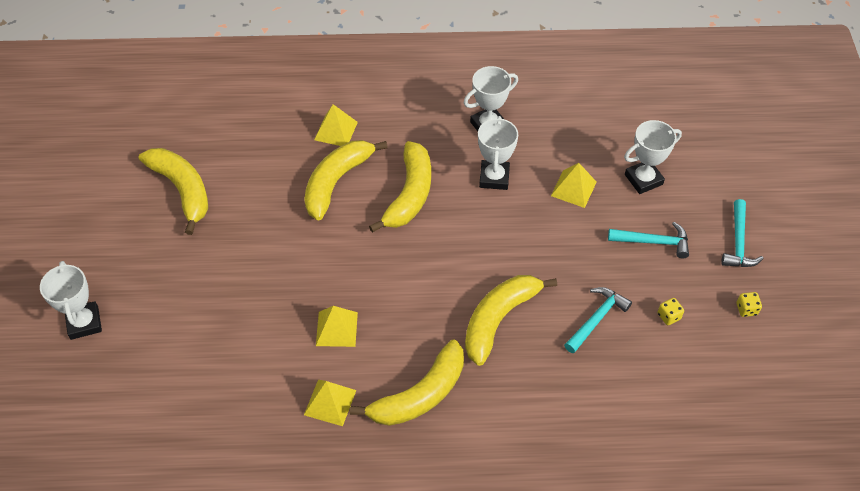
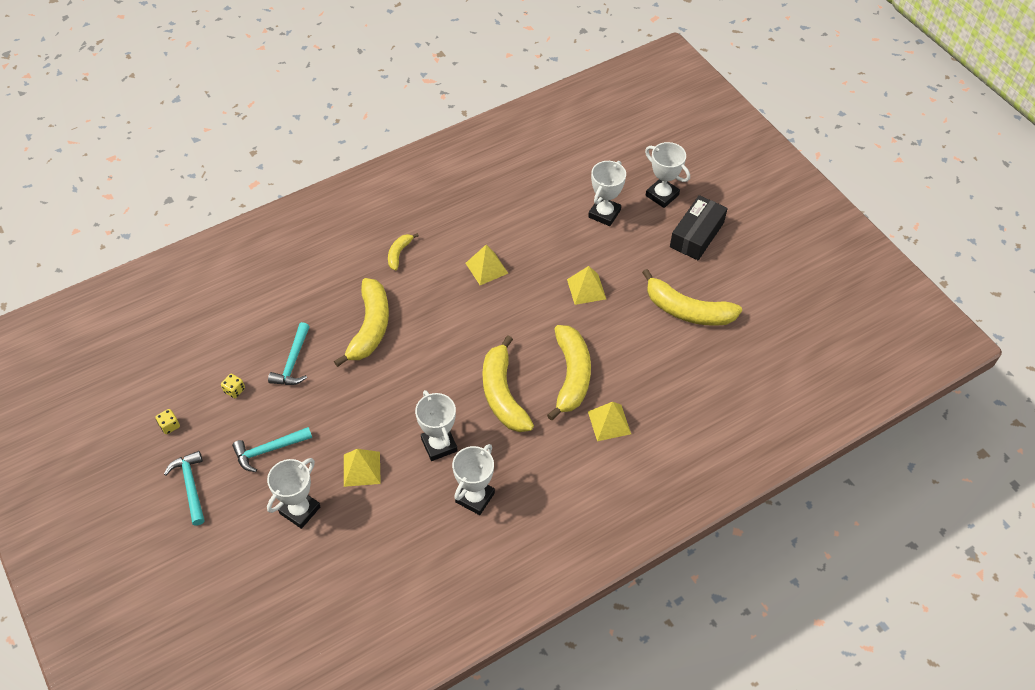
camera: 150 degrees right, 0 degrees up
(97, 259) = (697, 235): none -> black box
(164, 331) = (604, 214): none -> white trophy
(330, 402) = (457, 223): yellow pyramid -> yellow pyramid (586, 289)
(420, 395) = (399, 253): yellow banana -> yellow banana, size x0.49

